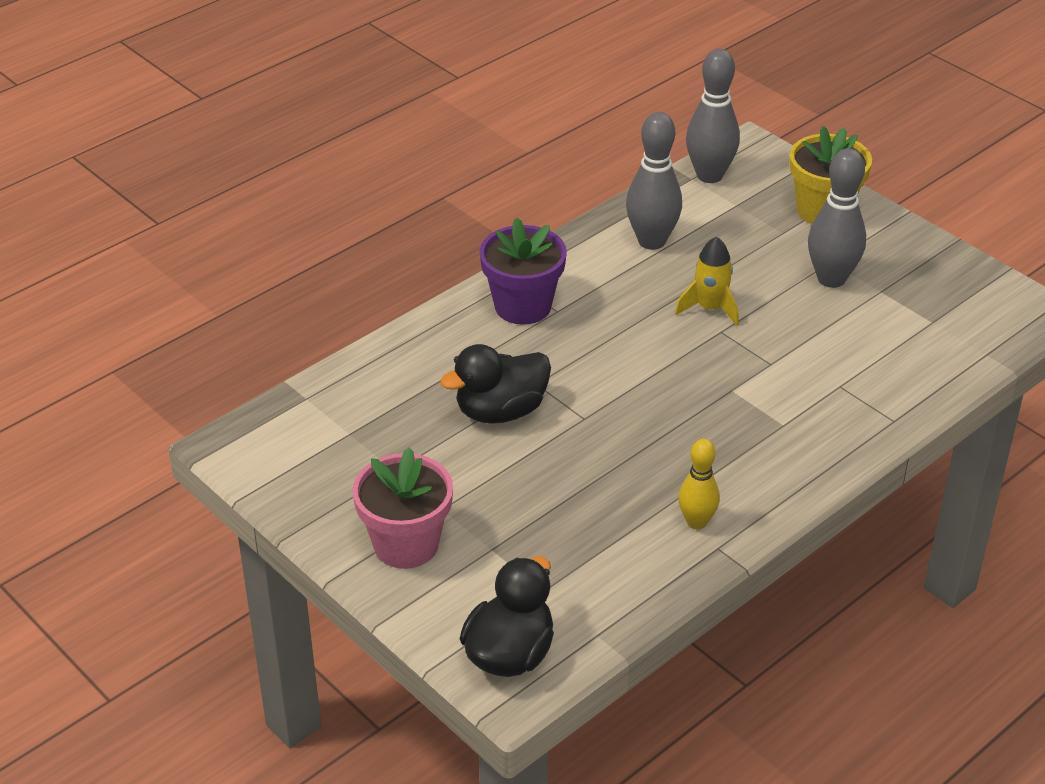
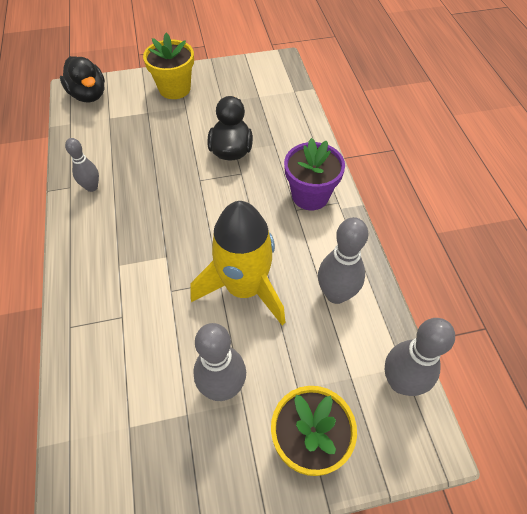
camera: 120 degrees right, 15 degrees up
(406, 544) = (175, 89): pink flower pot -> yellow flower pot
(696, 522) = (92, 187): yellow bowling pin -> grey bowling pin
(710, 308) = (244, 288): yellow rocket -> yellow rocket, size x2.00

